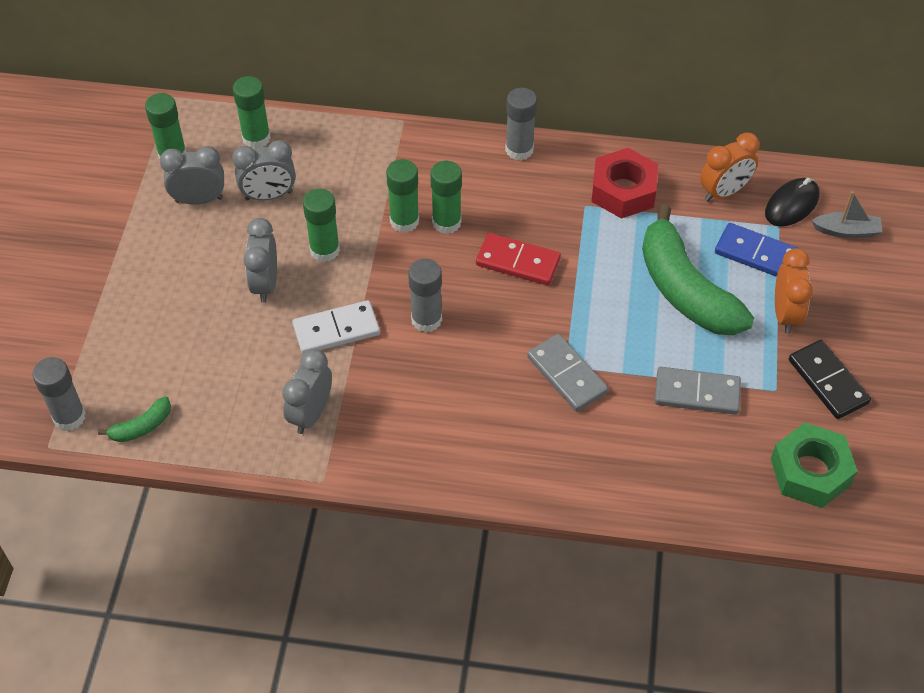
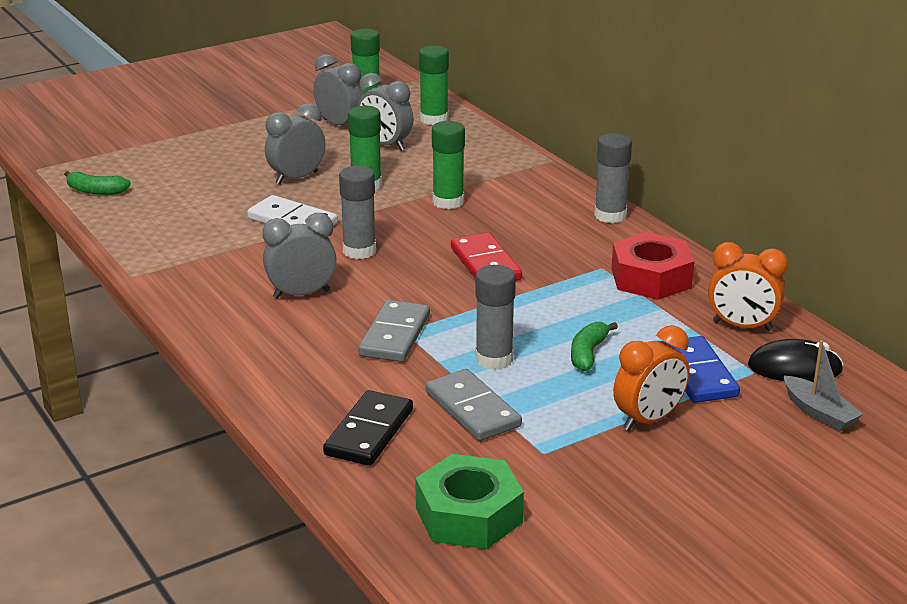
camera: 50 degrees right, 25 degrees down
(69, 417) = (72, 165): grey glue stick -> grey glue stick (494, 359)
(311, 414) = (193, 245): grey clock -> grey clock (301, 294)
(446, 222) = (476, 218): green glue stick -> none
(685, 289) = (588, 353): green banana -> green banana, size x0.43
(827, 381) = (602, 480): black domino -> black domino (369, 432)

